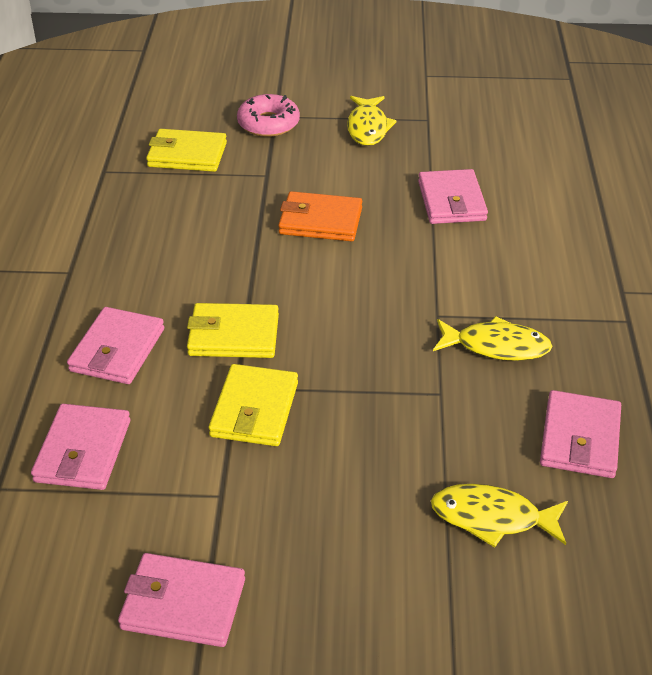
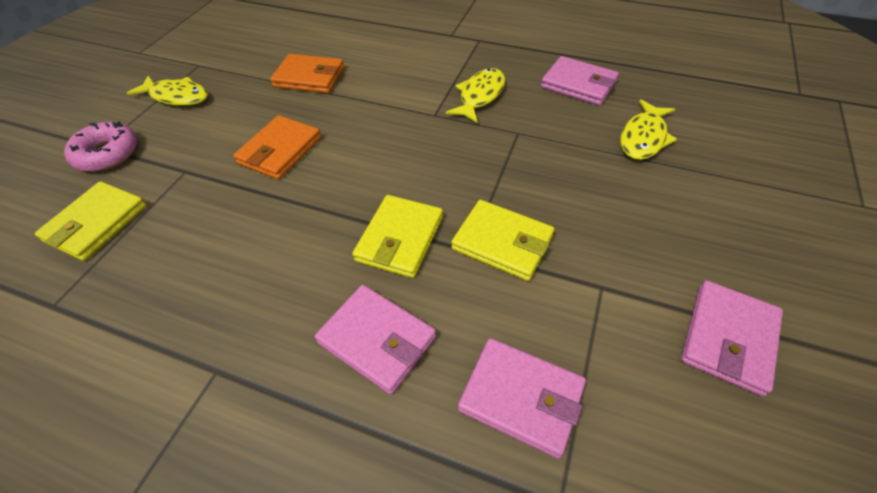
camera: 70 degrees left, 10 degrees up
(451, 201) = (309, 77): pink wallet -> orange wallet

